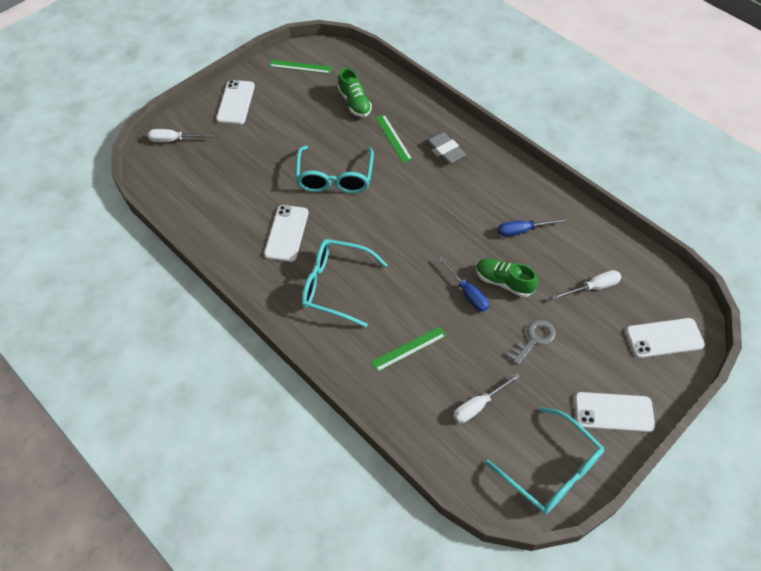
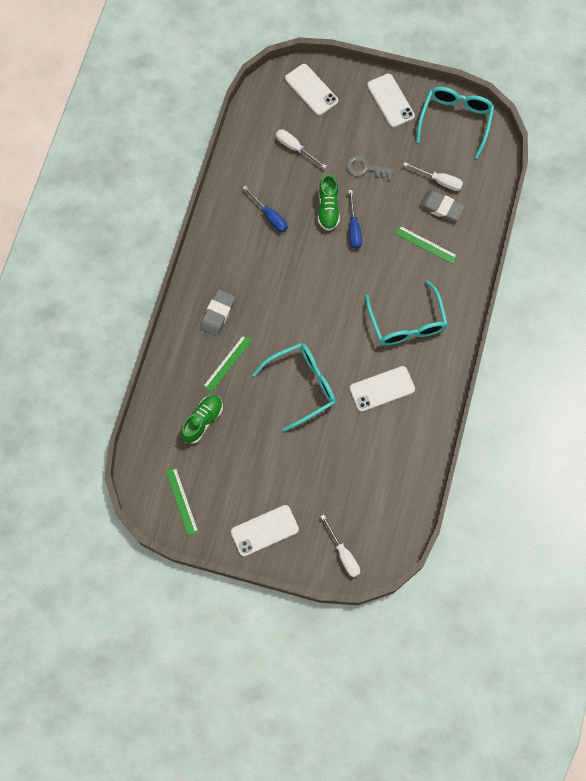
camera: 120 degrees left, 15 degrees up
(443, 388) = (441, 208): none -> grey eraser
(467, 293) = (354, 228): blue screwdriver -> blue screwdriver turned 150 degrees clockwise

